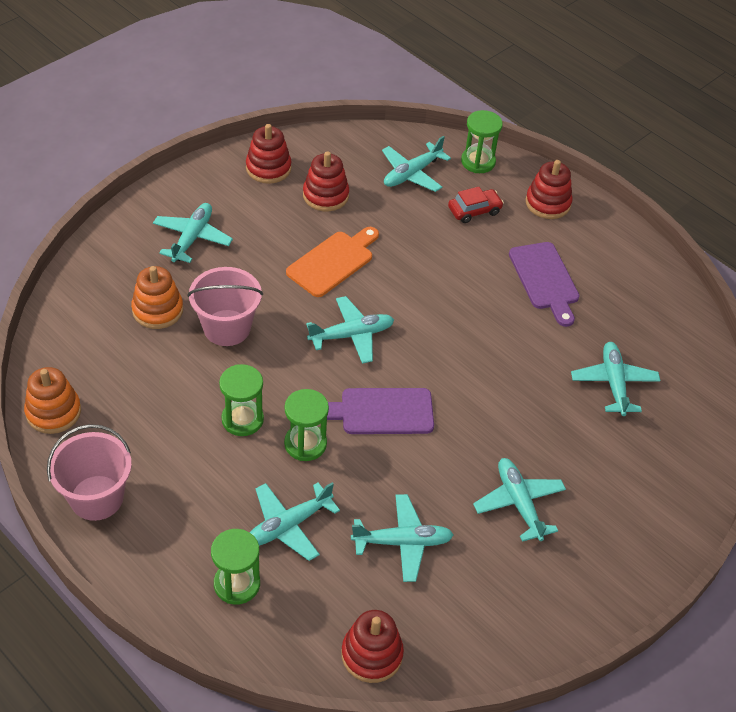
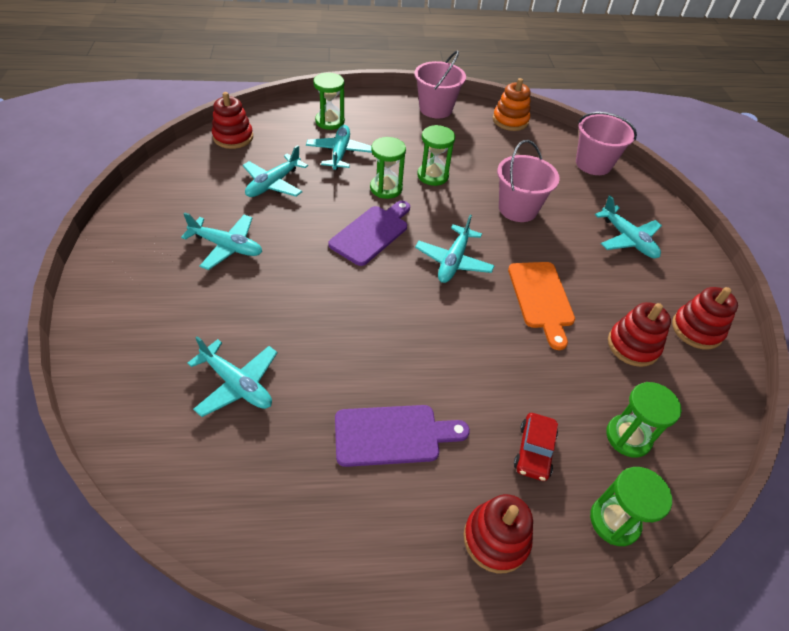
camera: 130 degrees right, 0 degrees up
(81, 304) = (593, 164): none -> pink bucket
(157, 310) = (561, 189): orange stacking toy -> none
(412, 174) = (628, 437): turquoise plane -> green hourglass
(545, 279) = (392, 435): purple cutting board -> purple cutting board turned 150 degrees clockwise

